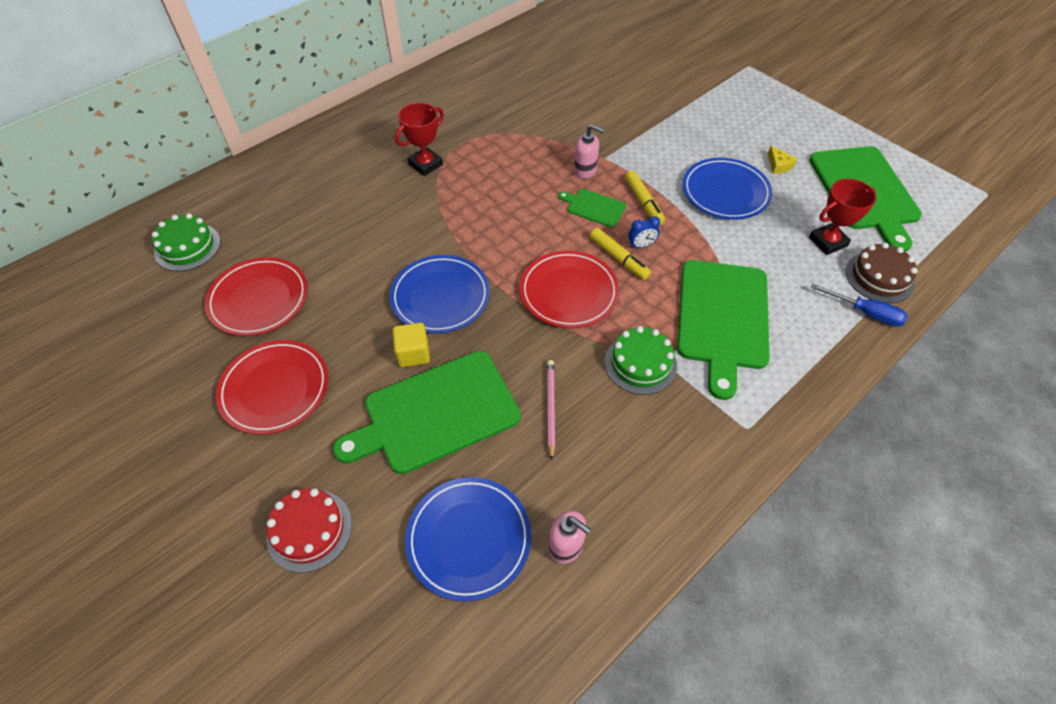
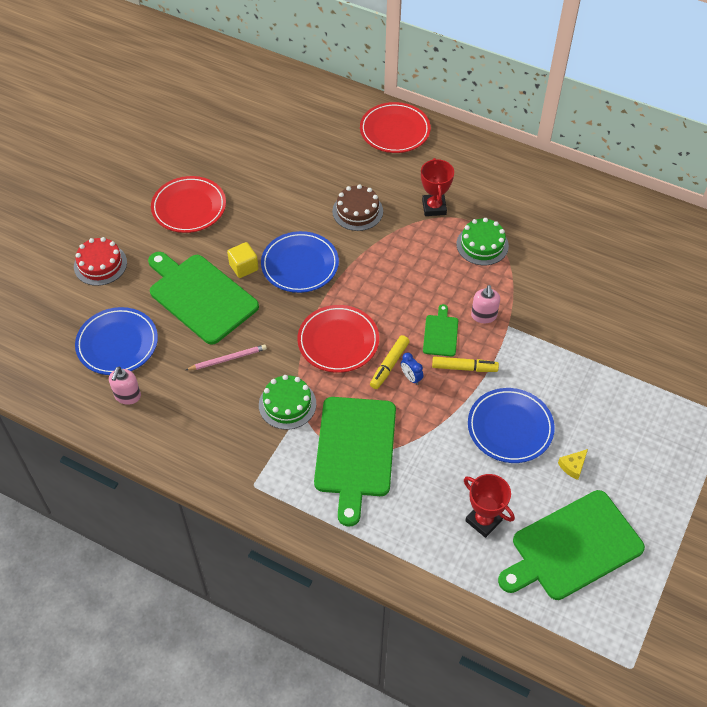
camera: 70 degrees right, 0 degrees up
(187, 247) = (284, 111): green cake -> green cake (482, 245)
(259, 299) = (256, 168): red plate -> red plate (395, 131)
(425, 164) = (434, 207): red trophy -> red trophy turned 60 degrees clockwise
(643, 202) = (464, 368): yellow marker -> yellow marker turned 135 degrees counterclockwise
(722, 318) = (355, 451): green cutting board -> green cutting board turned 75 degrees counterclockwise
(865, 313) = (406, 559): blue screwdriver -> none
(879, 277) = (456, 568): brown cake -> brown cake (357, 211)

